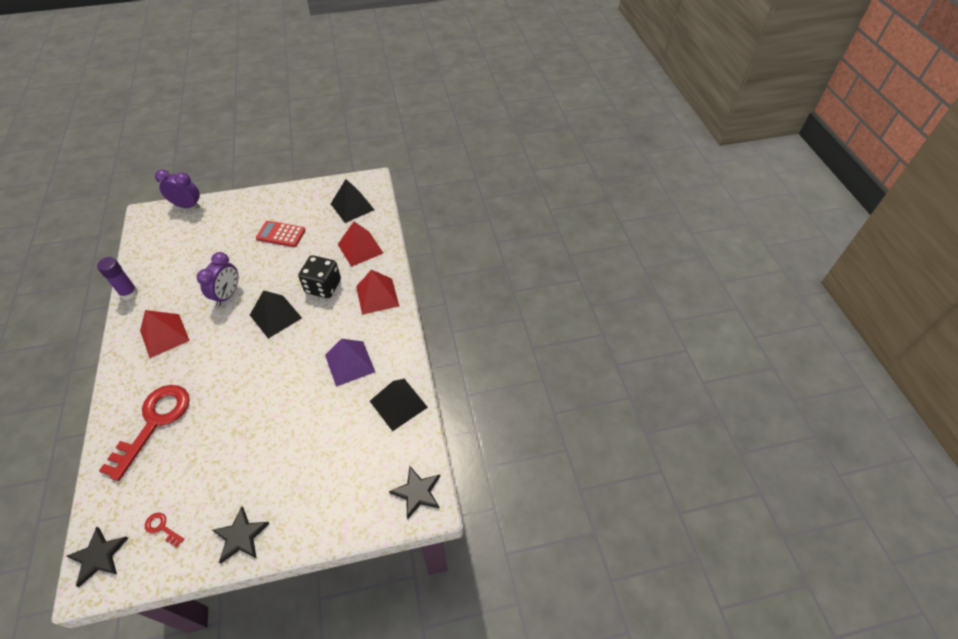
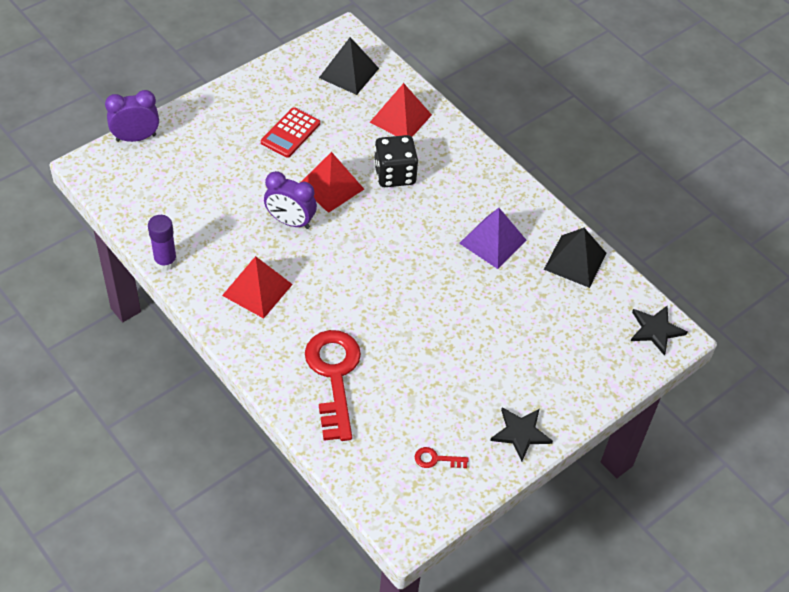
camera: 30 degrees left, 0 degrees up
(98, 556) = (395, 508): black star -> none
(227, 295) = (290, 221): purple clock -> purple clock turned 120 degrees clockwise
(275, 316) = (368, 224): black pyramid -> none
(281, 234) = (290, 133): red calculator -> red calculator turned 45 degrees counterclockwise
(377, 296) = (464, 163): red pyramid -> red pyramid (331, 186)

